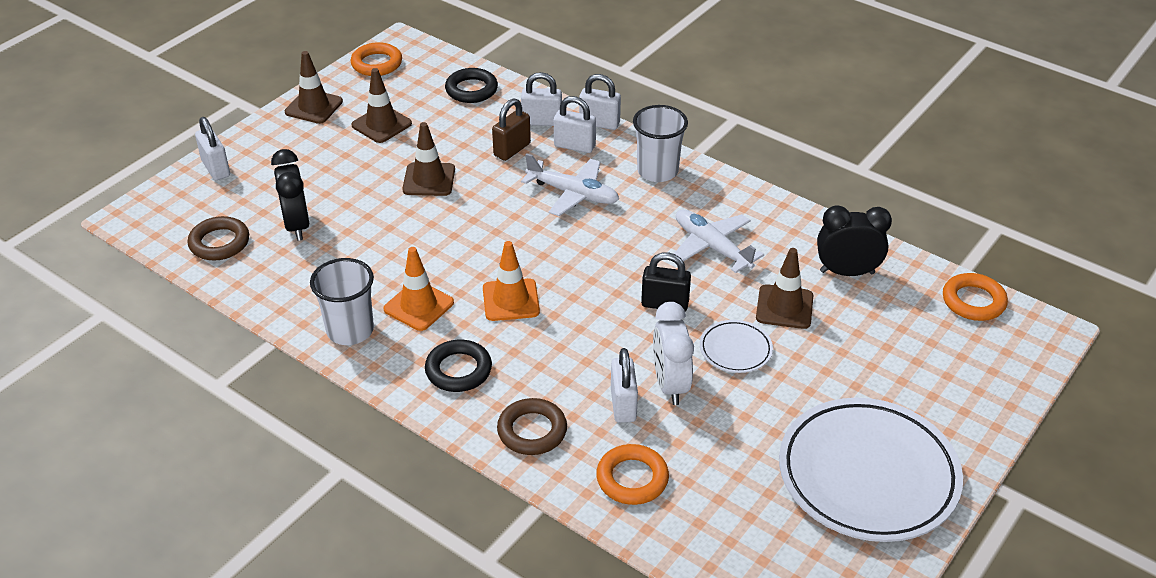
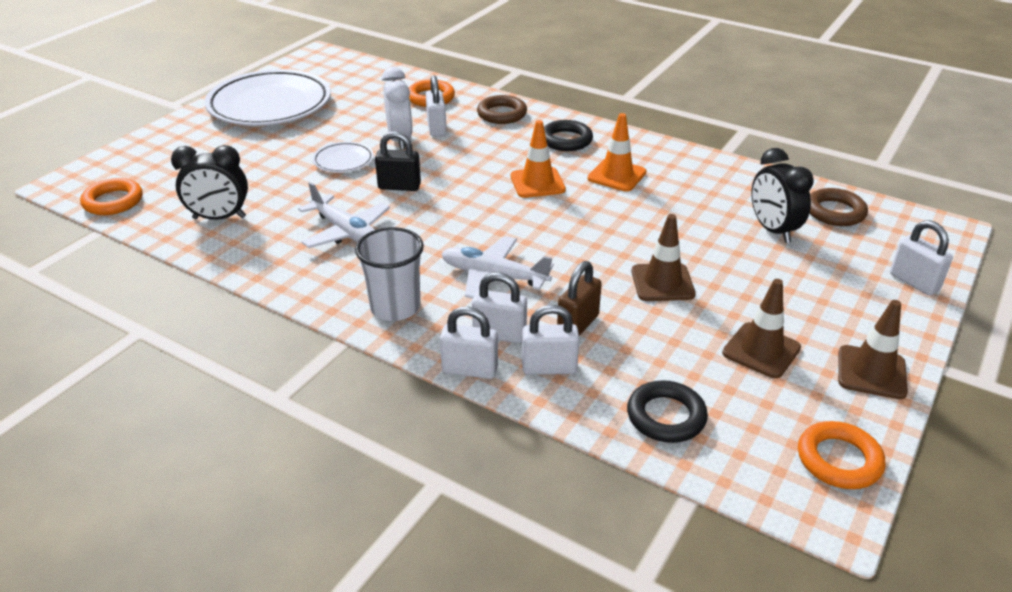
camera: 175 degrees right, 5 degrees down
(350, 330) = (665, 158): white cup -> none
(784, 307) = (291, 189): brown traffic cone -> none

